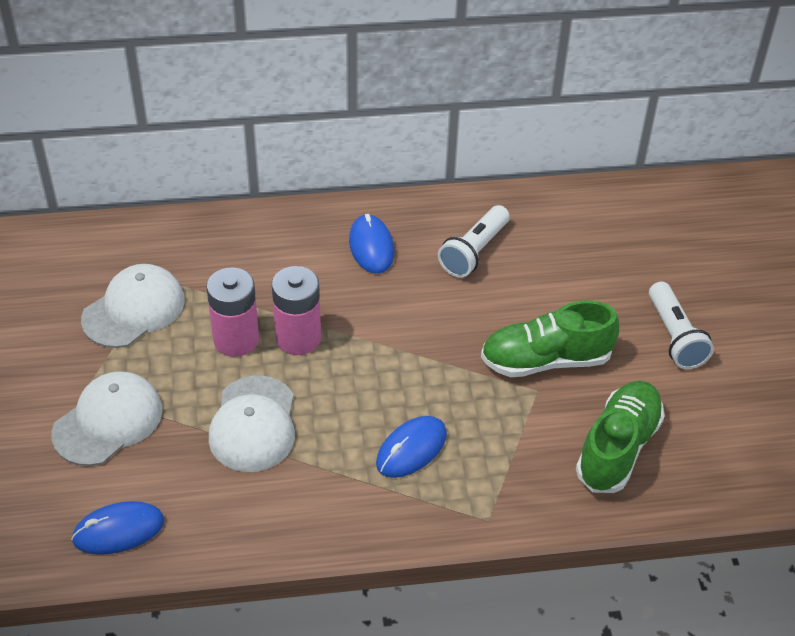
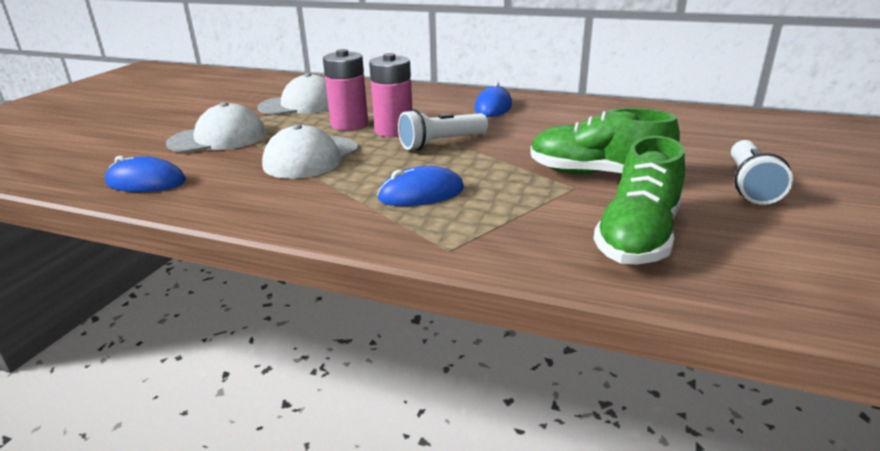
camera: 30 degrees right, 20 degrees down
(474, 252) = (574, 119): white flashlight -> white flashlight (441, 143)
(618, 448) = (638, 237): green shoe -> green shoe turned 150 degrees clockwise

